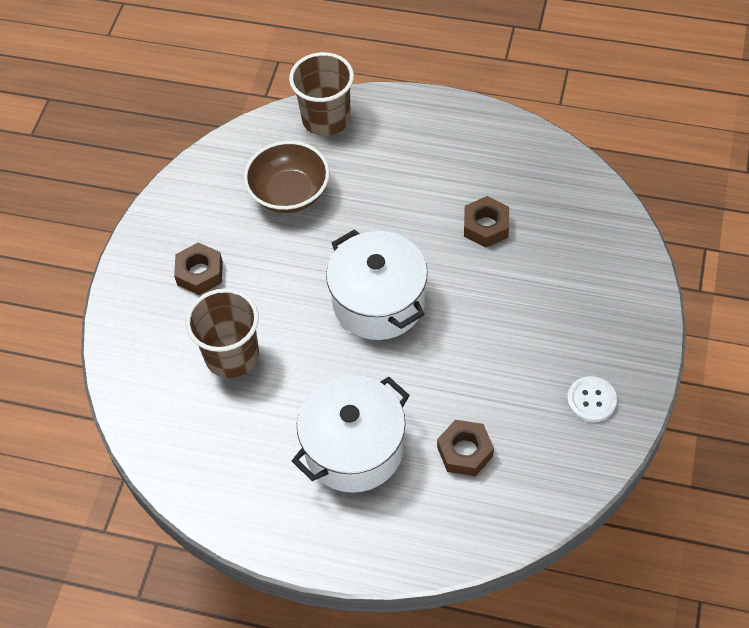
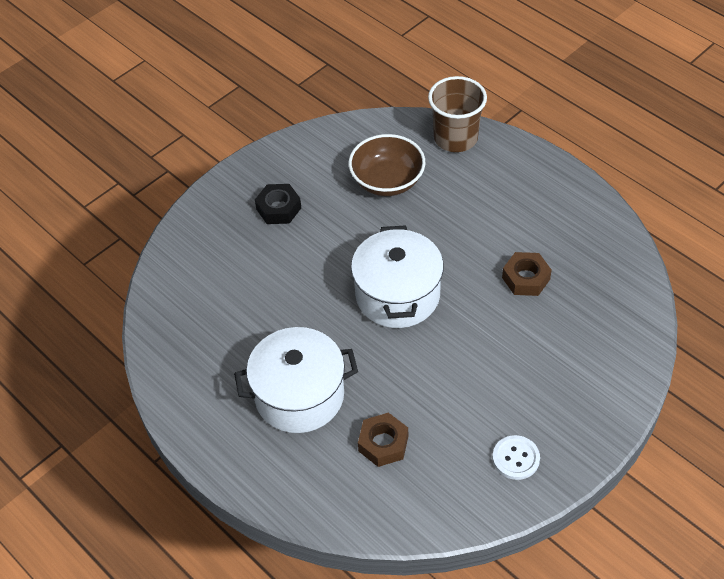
camera: 30 degrees right, 5 degrees down
(200, 273) = (278, 208): brown nut -> black nut
(232, 355) = (259, 280): brown cup -> none

